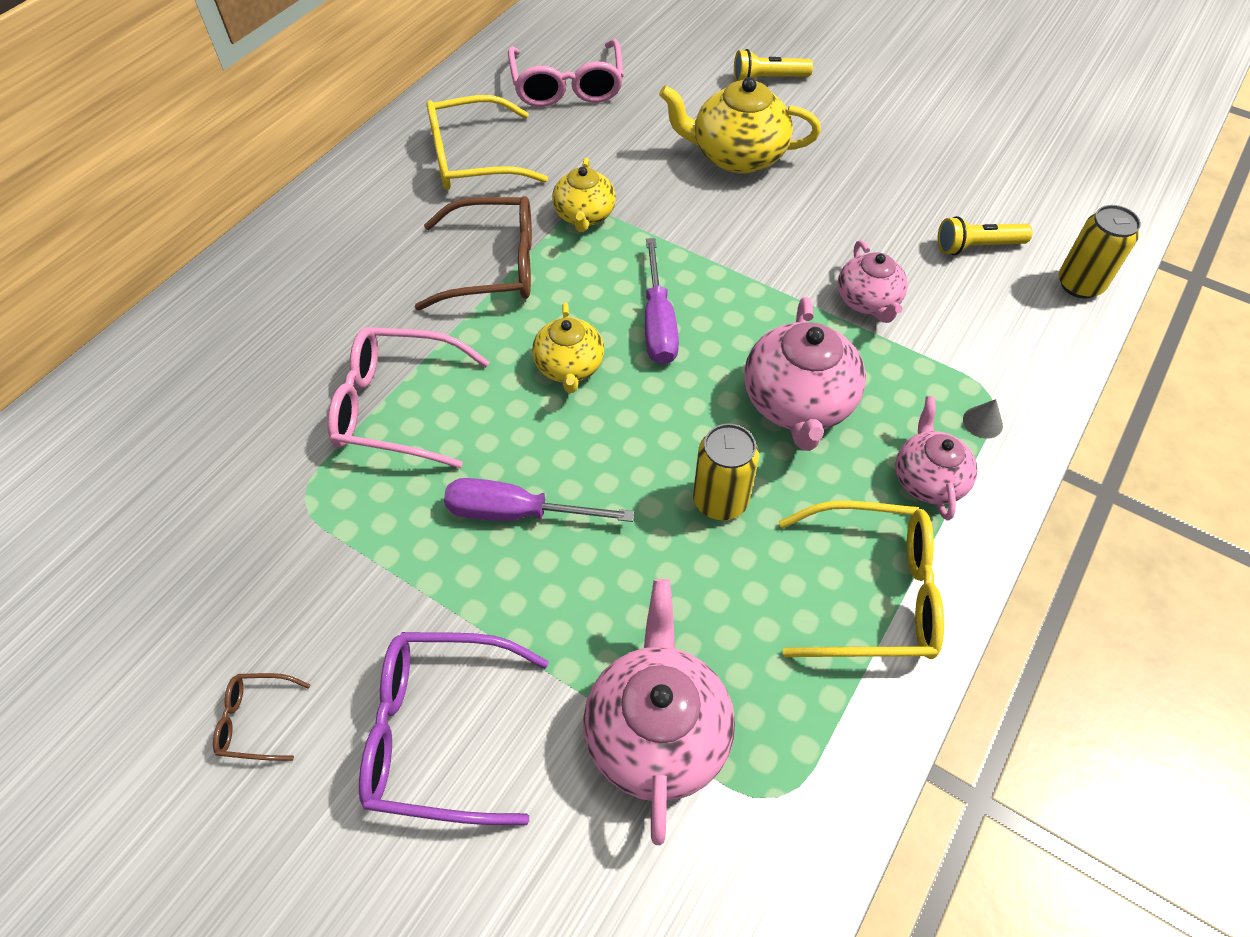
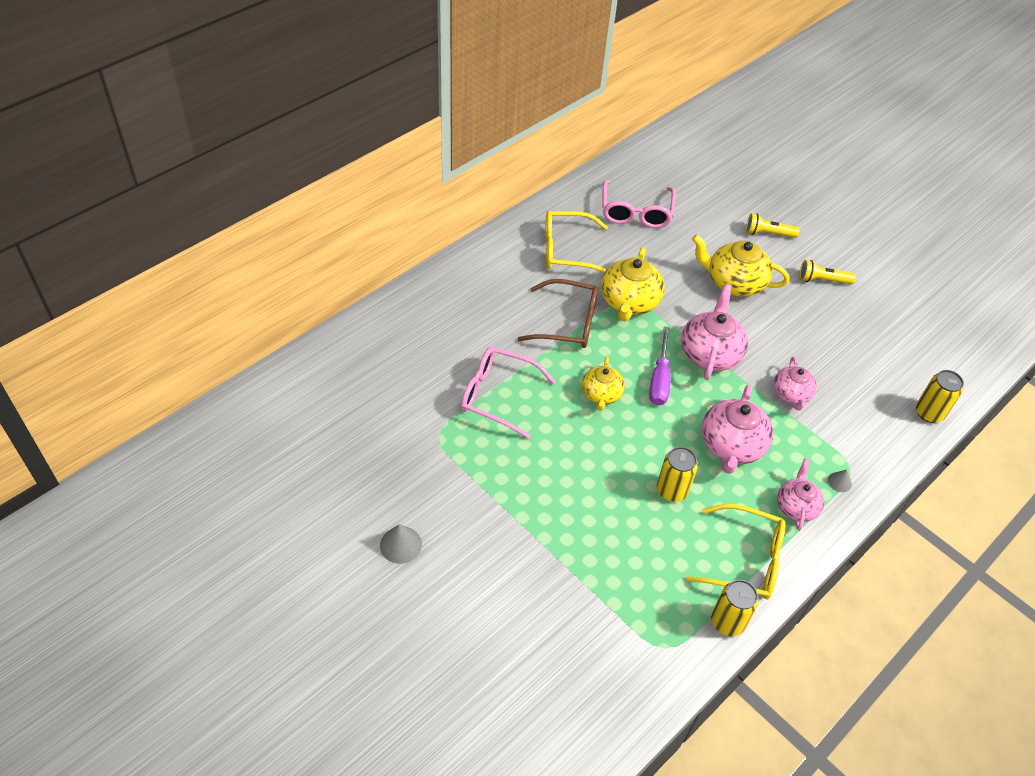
camera: 10 degrees right, 5 degrees down
(256, 720) = (401, 544): brown glasses -> grey cone
(439, 732) = (494, 573): purple glasses -> none
(517, 513) = (555, 471): purple screwdriver -> none
(584, 215) = (629, 302): yellow teapot -> yellow teapot, size x1.60
(657, 731) = (609, 601): pink teapot -> pink teapot (710, 353)
(873, 716) = (727, 622): none -> yellow can
(976, 246) = (871, 375): yellow flashlight -> yellow flashlight (822, 280)

